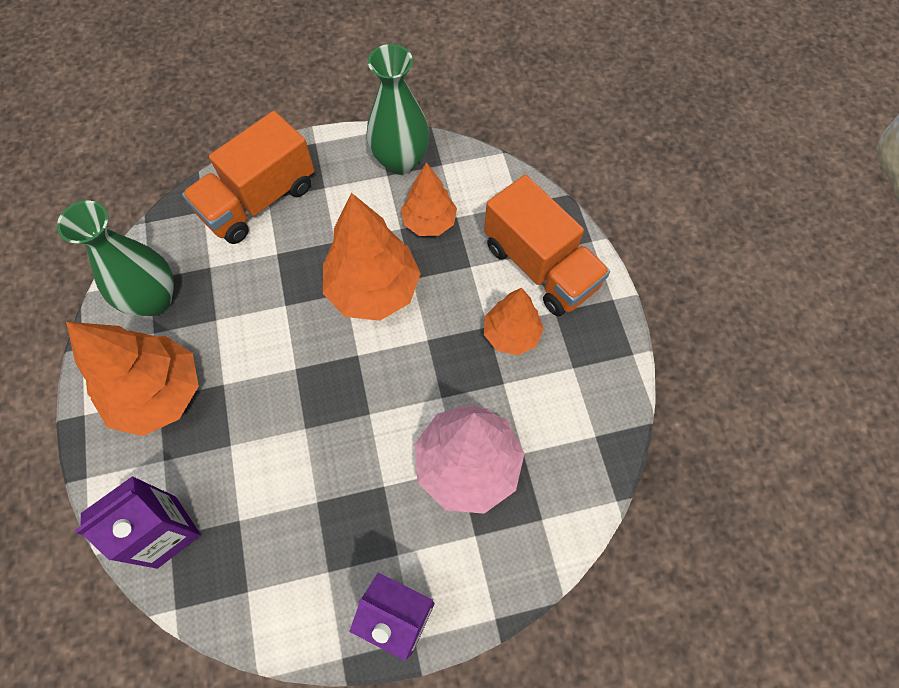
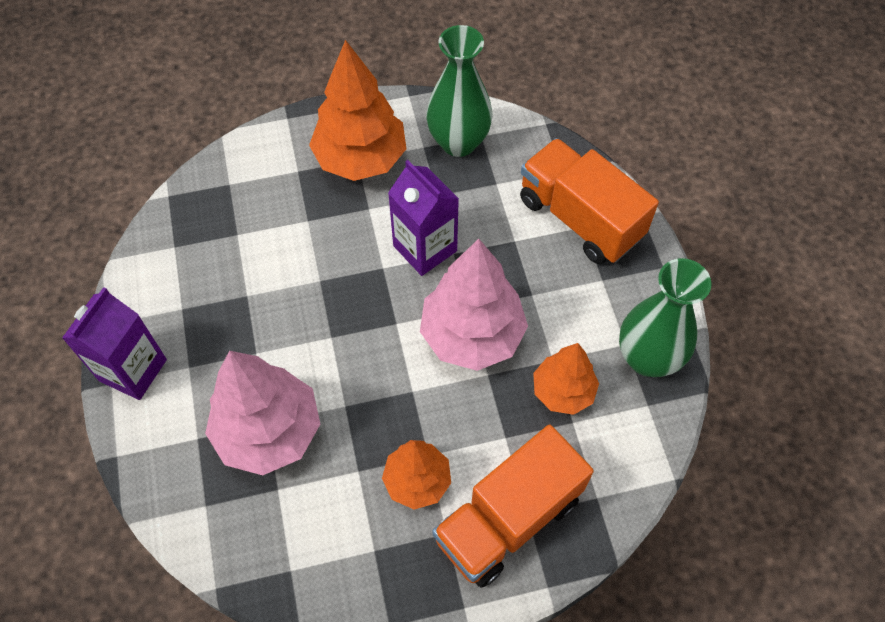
camera: 90 degrees right, 5 degrees down
(166, 531) = (233, 181): purple carton -> purple carton (425, 248)
(373, 290) = (472, 335): orange tree -> pink tree

